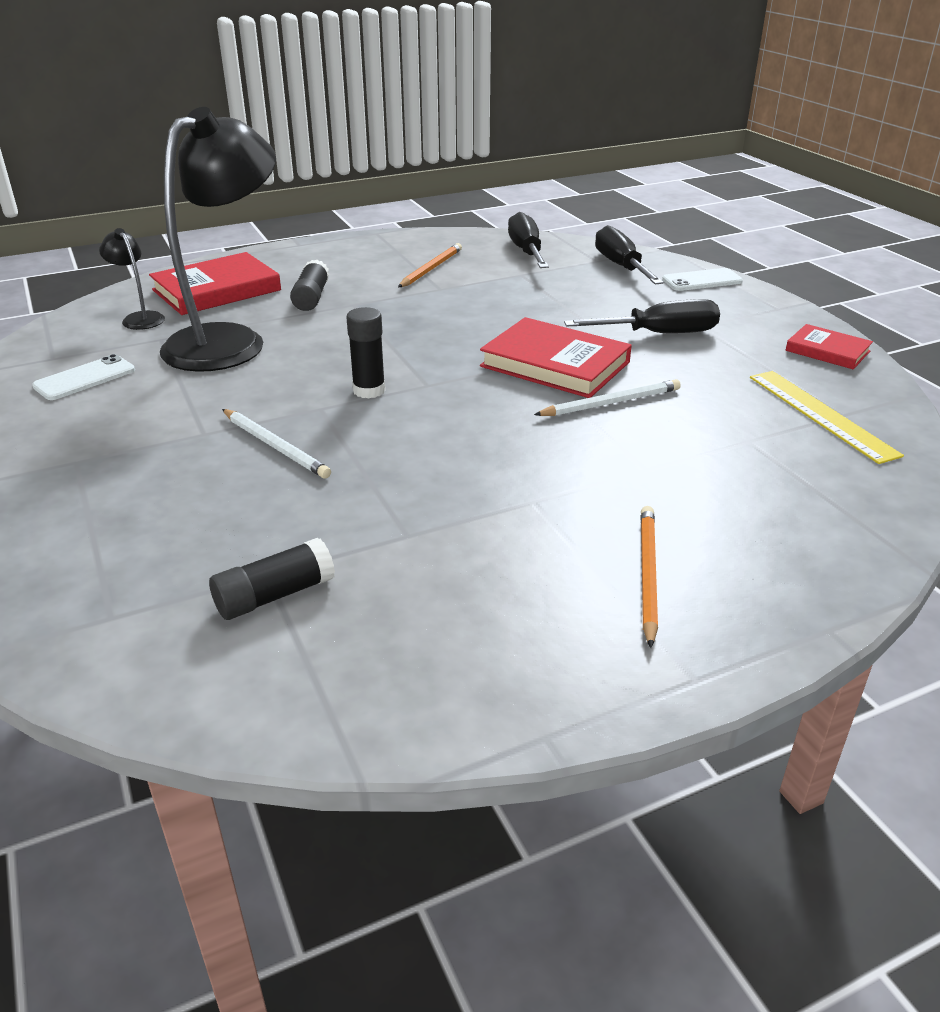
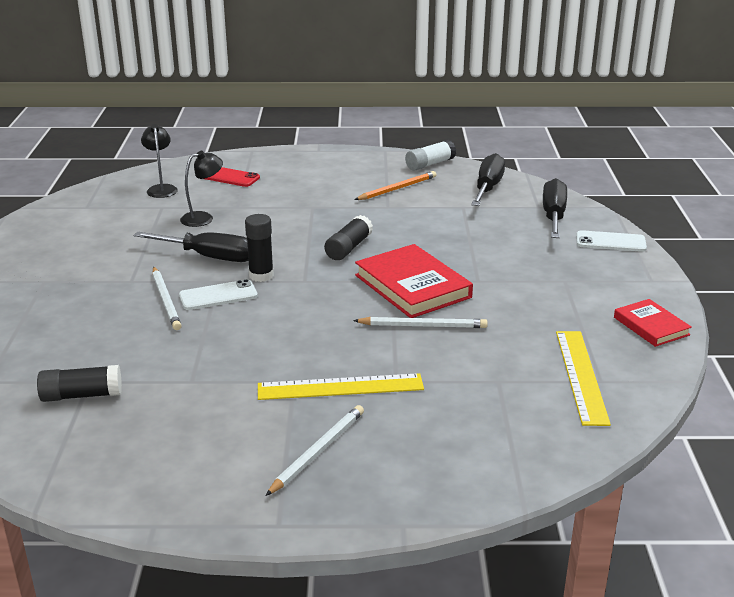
camera: 25 degrees right, 5 degrees down
(85, 378) = (93, 226): white phone -> white phone (218, 296)
(217, 290) = (229, 177): red book -> red phone
(229, 341) = (203, 218): black lamp -> black lamp, size x0.43
(311, 298) = (287, 196): black glue stick -> black glue stick (348, 248)
(440, 239) = (430, 164): none -> white glue stick
(593, 492) = (340, 387): none -> yellow ruler
(647, 574) = (318, 451): orange pencil -> white pencil
(659, 334) = (521, 280): black screwdriver -> black screwdriver (209, 257)

